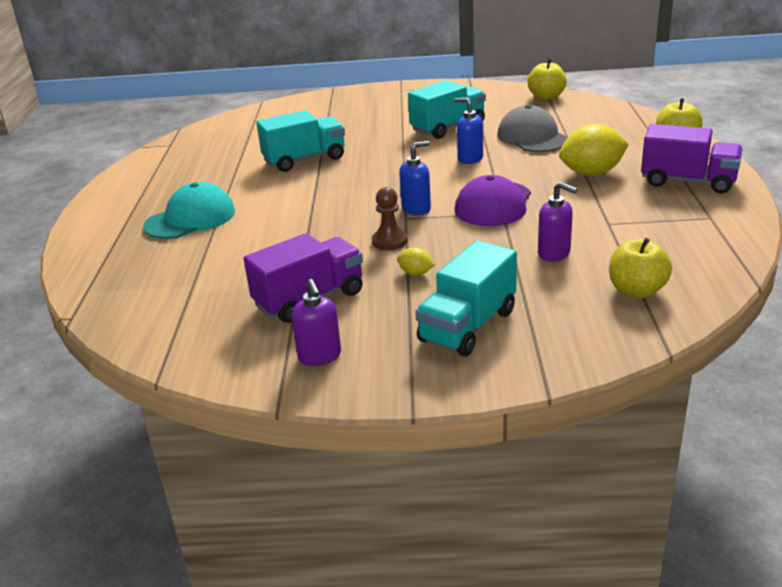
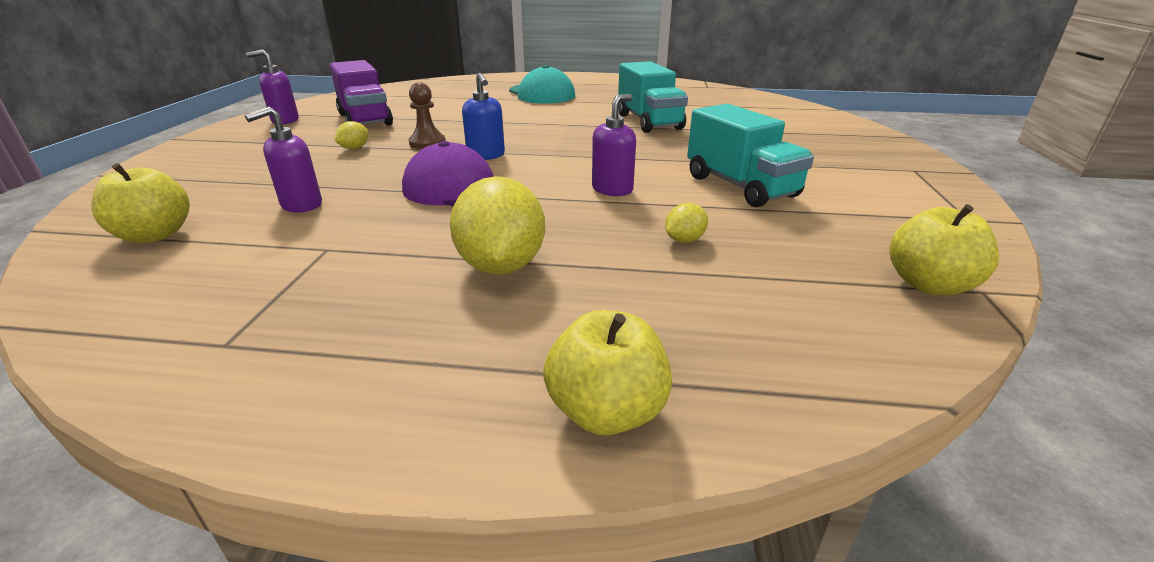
camera: 95 degrees right, 0 degrees up
(468, 326) = (240, 159): turquoise truck -> none
(470, 159) = (612, 189): blue soap dispenser -> purple soap dispenser
(532, 137) = (684, 240): grey cap -> yellow lemon
(688, 181) = (380, 361): purple truck -> none

